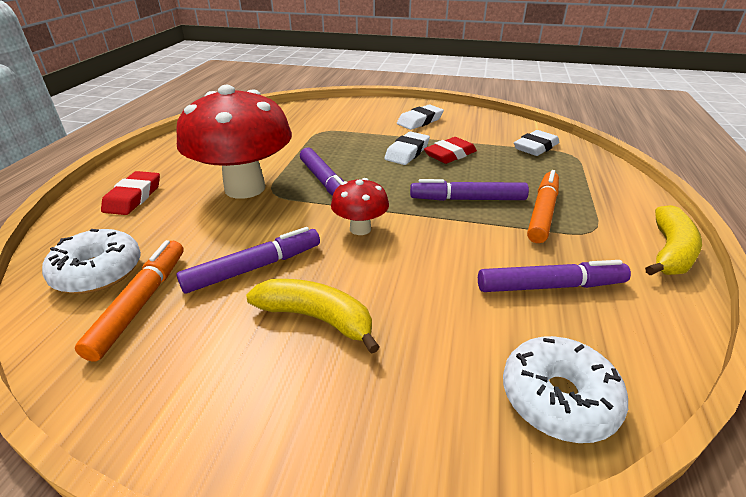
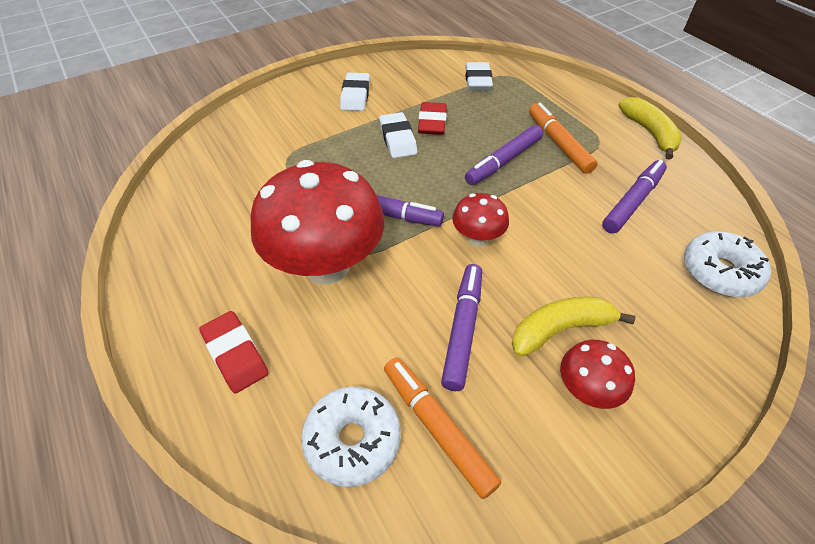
camera: 45 degrees left, 15 degrees up
(261, 368) = (586, 390): none -> red mushroom

